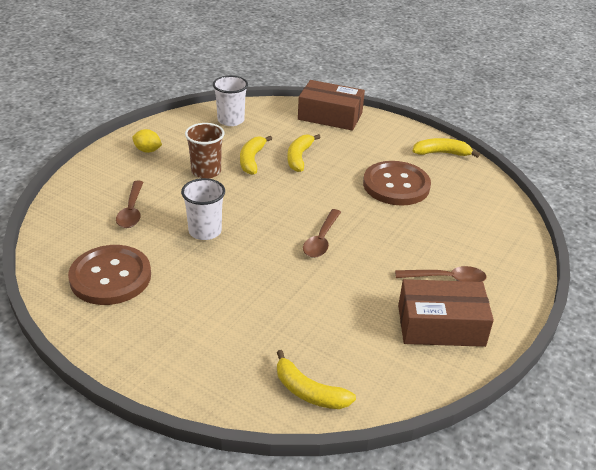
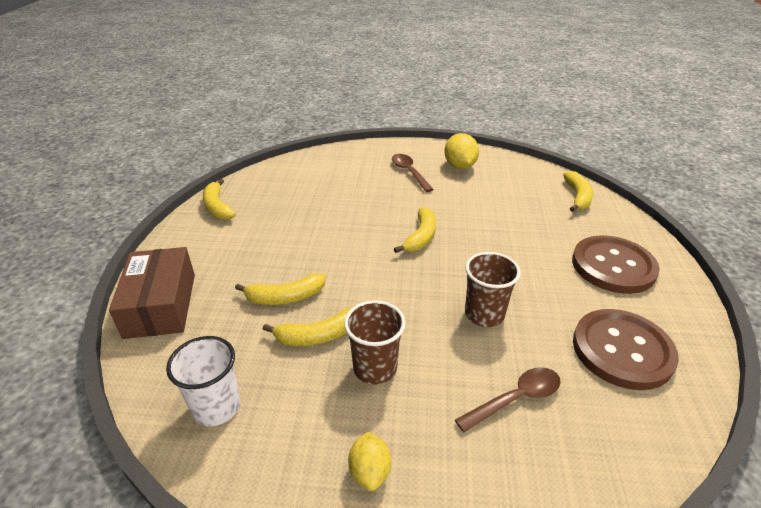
camera: 115 degrees left, 0 degrees up
(205, 231) = (484, 314): white cup -> brown cup
(321, 239) = (421, 237): brown spoon -> yellow banana
(396, 185) = (297, 219): brown button -> brown button (613, 266)
(441, 326) = (460, 166): brown box -> yellow lemon

